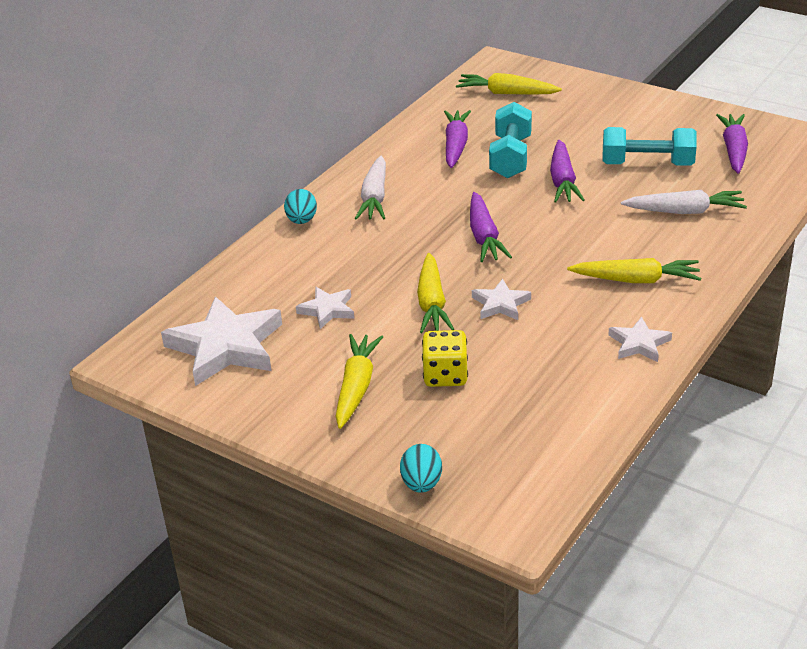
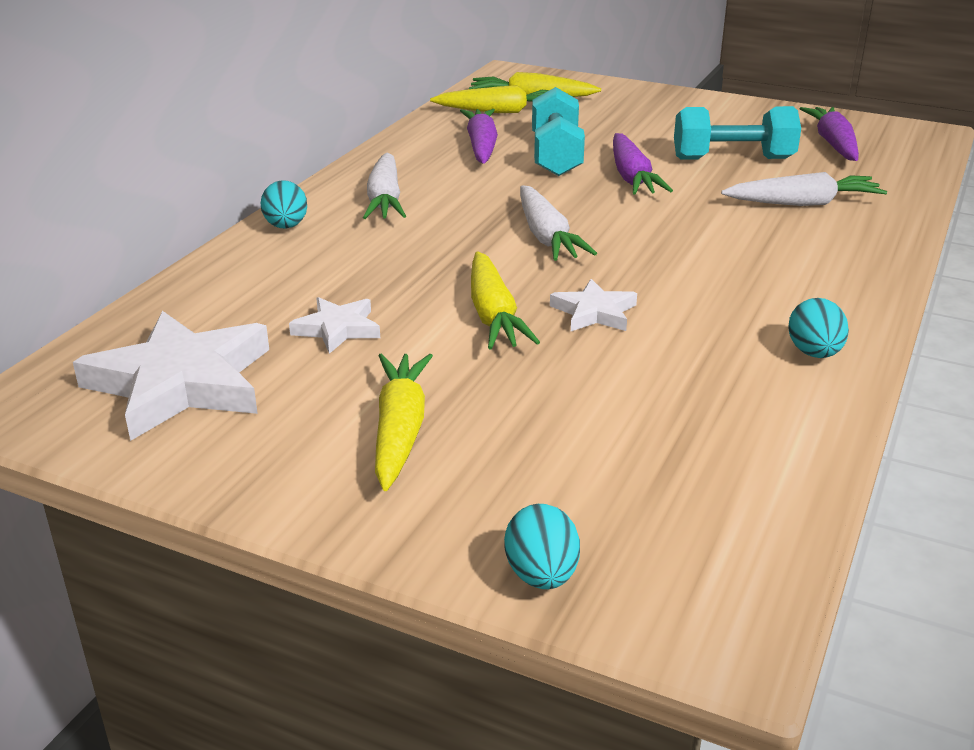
camera: 10 degrees left, 5 degrees down
(445, 375) = (538, 407): yellow dice -> none
(484, 236) = (546, 236): purple carrot -> white carrot
(636, 280) = (774, 278): yellow carrot -> yellow carrot (501, 111)
(639, 344) = (814, 353): white star -> turquoise egg

